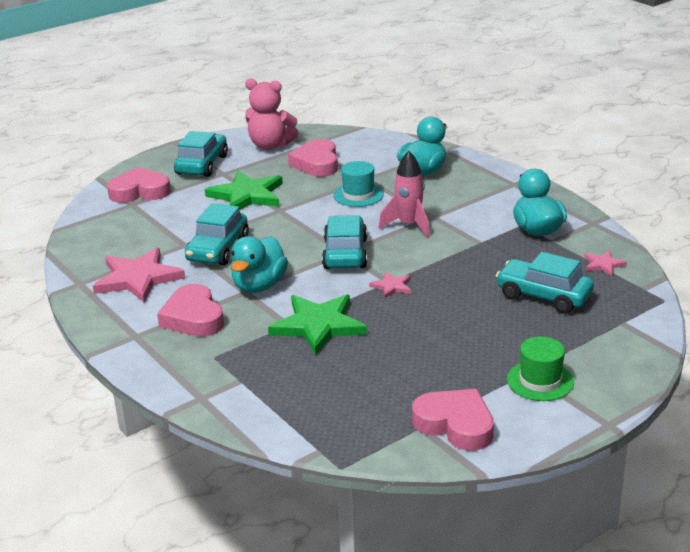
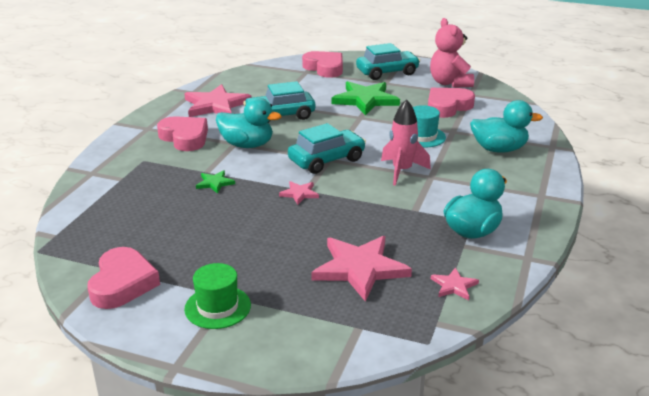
camera: 55 degrees right, 0 degrees up
(193, 318) = (185, 138): pink heart -> pink heart turned 105 degrees clockwise
(259, 286) = (247, 145): turquoise duck -> turquoise duck turned 150 degrees counterclockwise
(318, 326) = (215, 183): green star -> green star, size x0.47
(543, 296) = (359, 268): turquoise car -> pink star

